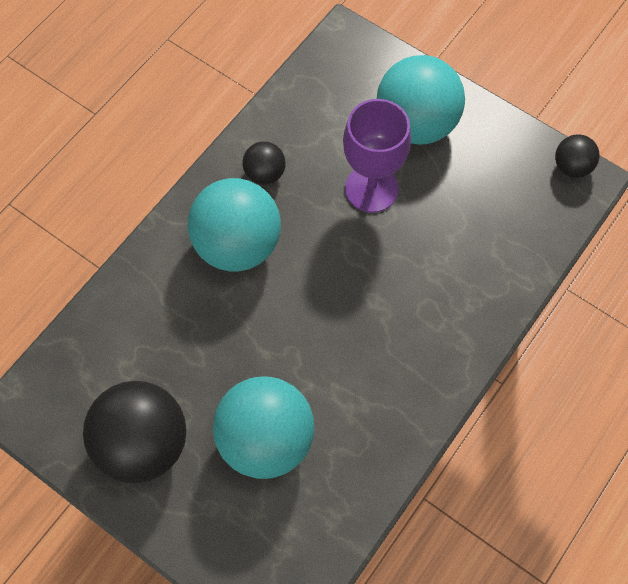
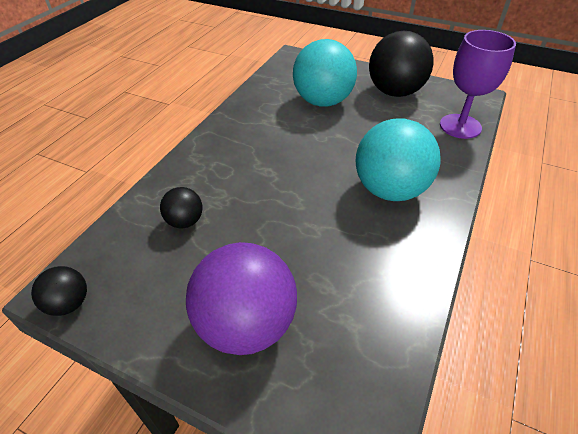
camera: 170 degrees right, 20 degrees down
(265, 173) = (393, 247): black ball -> black ball (185, 221)
(371, 189) = (285, 249): purple goblet -> purple goblet (460, 126)
(416, 124) = (246, 324): turquoise ball -> purple ball

